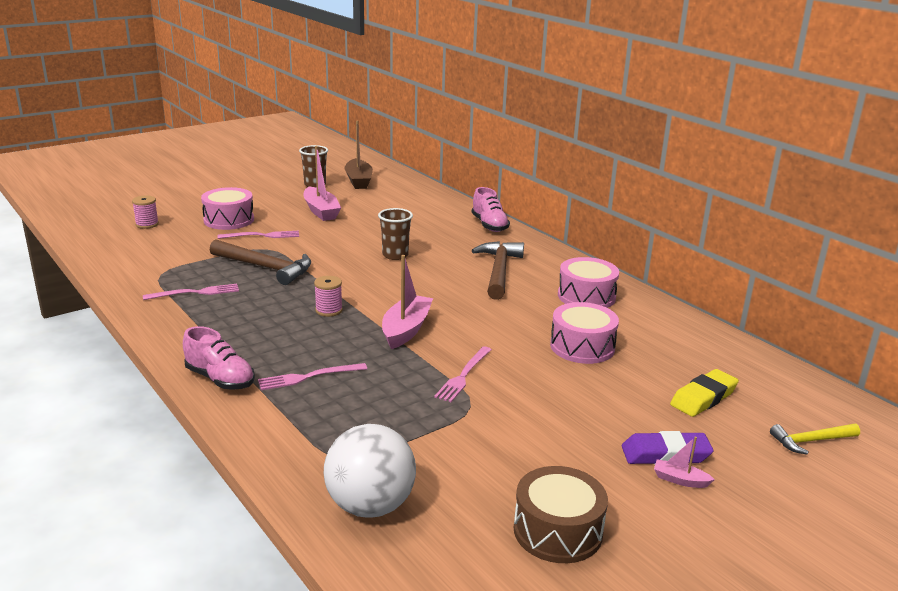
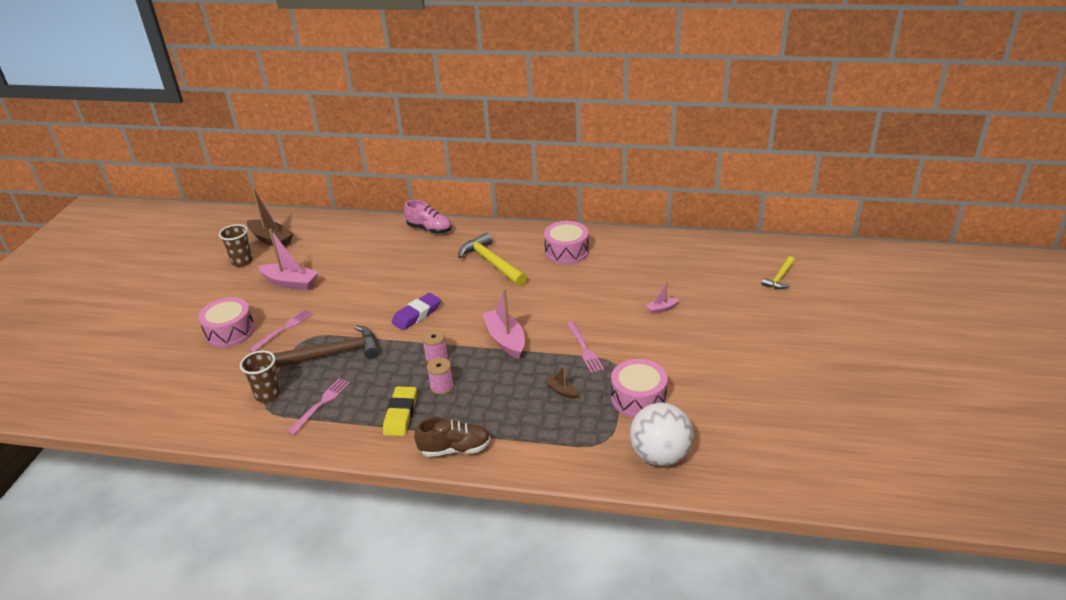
camera: 40 degrees left, 10 degrees up
(147, 224) = (166, 375): pink spool -> pink spool (442, 386)
(220, 379) = (455, 449): pink shoe -> brown shoe
(309, 377) = (504, 409): pink fork -> none
(381, 394) = (561, 391): none -> brown boat
(395, 255) = (407, 289): brown cup -> brown cup (268, 394)
(499, 271) = (491, 263): brown hammer -> yellow hammer
(557, 531) = (752, 402): brown drum -> none
(582, 346) = (613, 288): pink drum -> pink drum (638, 398)
(665, 454) = (737, 328): purple eraser -> purple eraser (417, 315)
(680, 480) = (760, 337): pink boat -> pink boat (661, 309)
(703, 398) = (709, 283): yellow eraser -> yellow eraser (401, 414)

